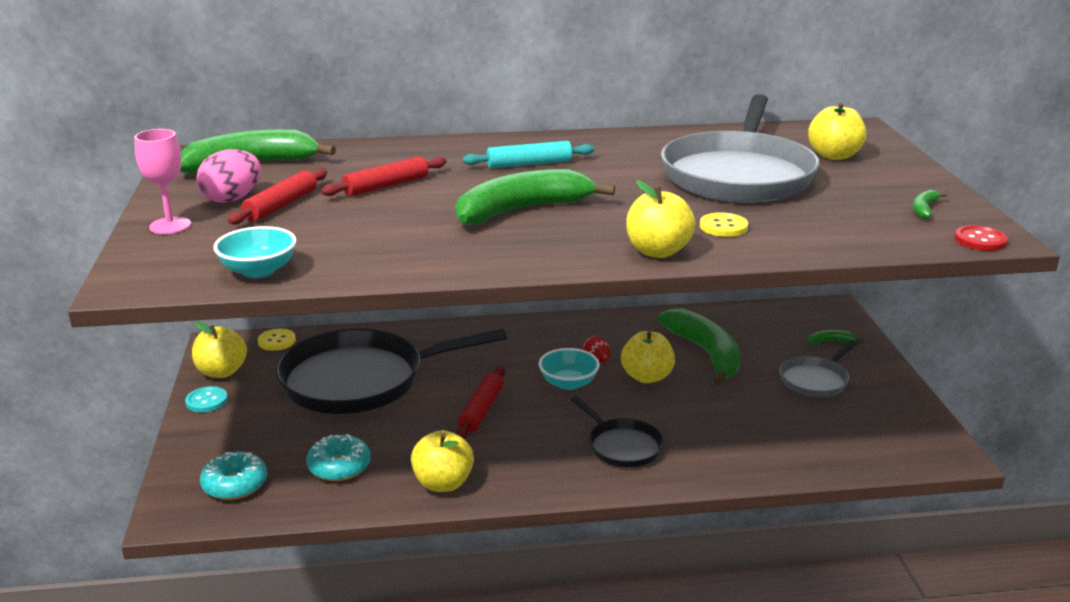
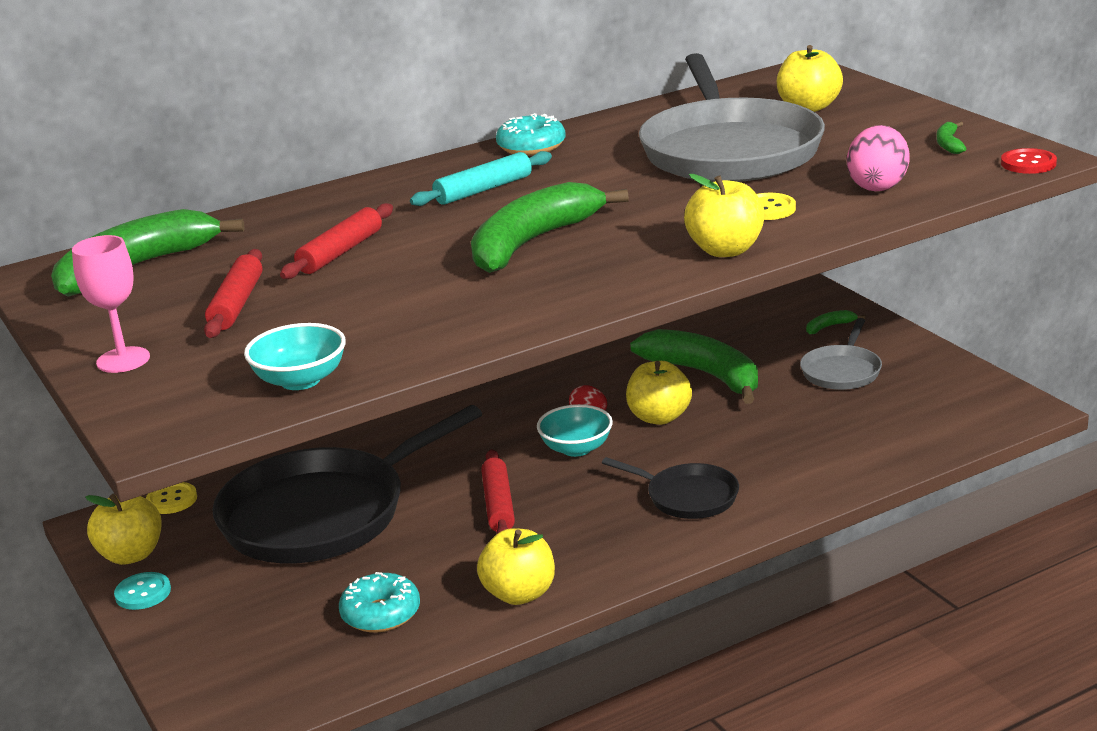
camera: 20 degrees left, 0 degrees up
(232, 199) = (164, 311): pink egg -> pink egg (877, 186)
(235, 484) = (268, 671): turquoise donut -> turquoise donut (531, 147)

